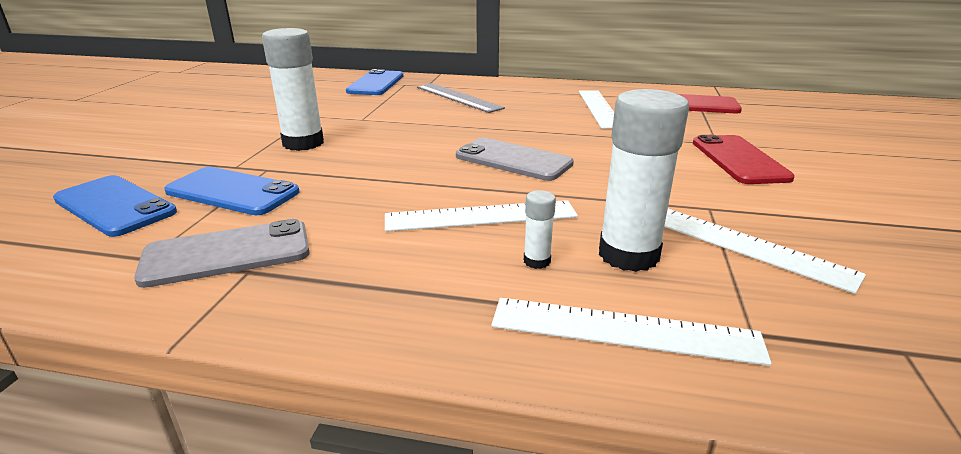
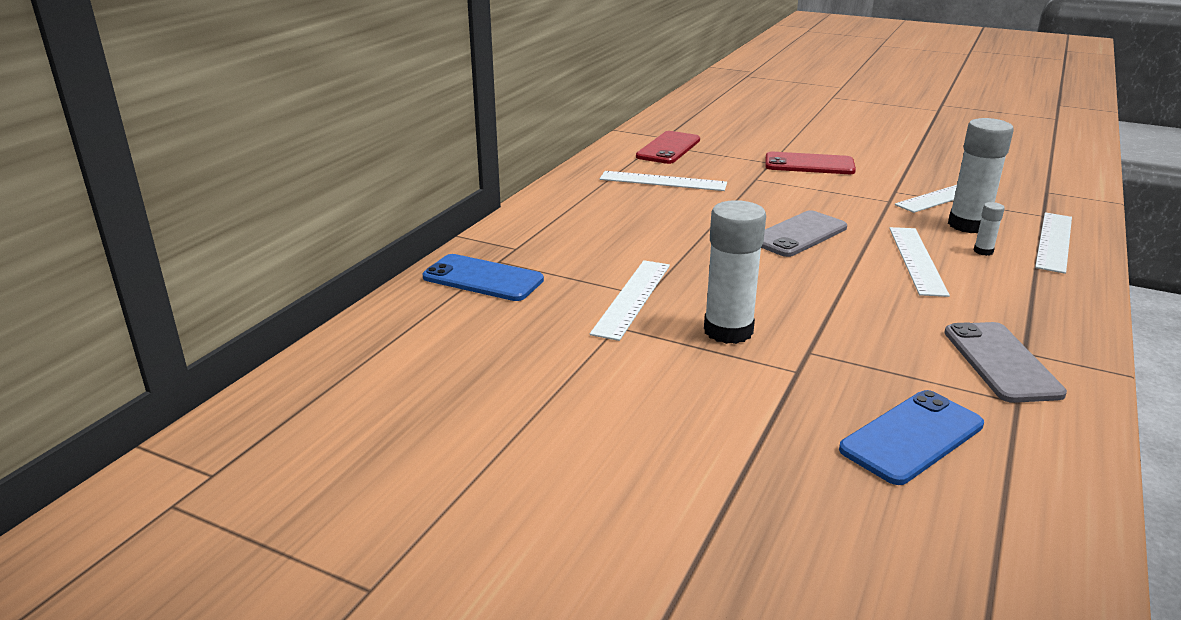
camera: 75 degrees left, 0 degrees up
(232, 192) = (872, 368): blue phone -> none
(355, 115) = (632, 298): none -> white ruler
(458, 97) = (586, 236): grey ruler -> none

